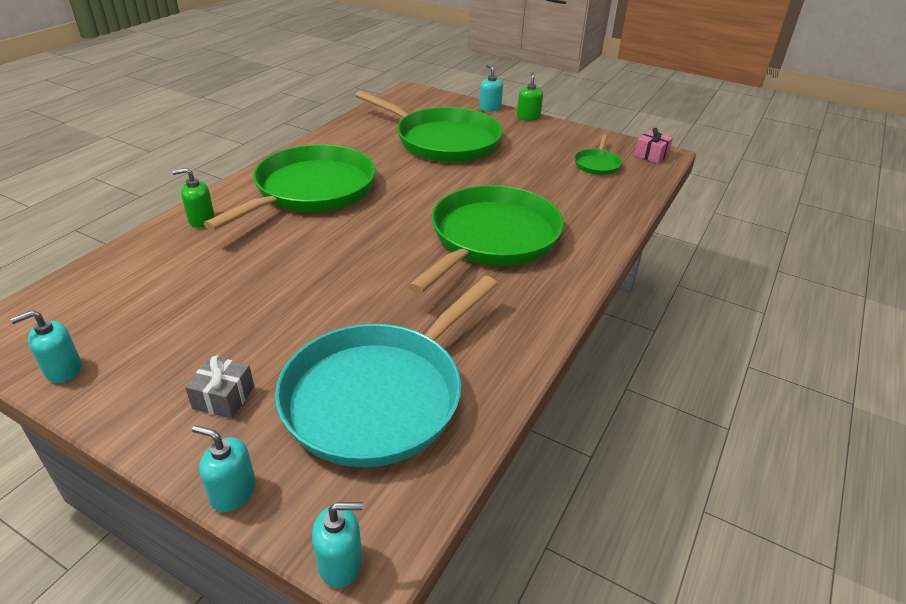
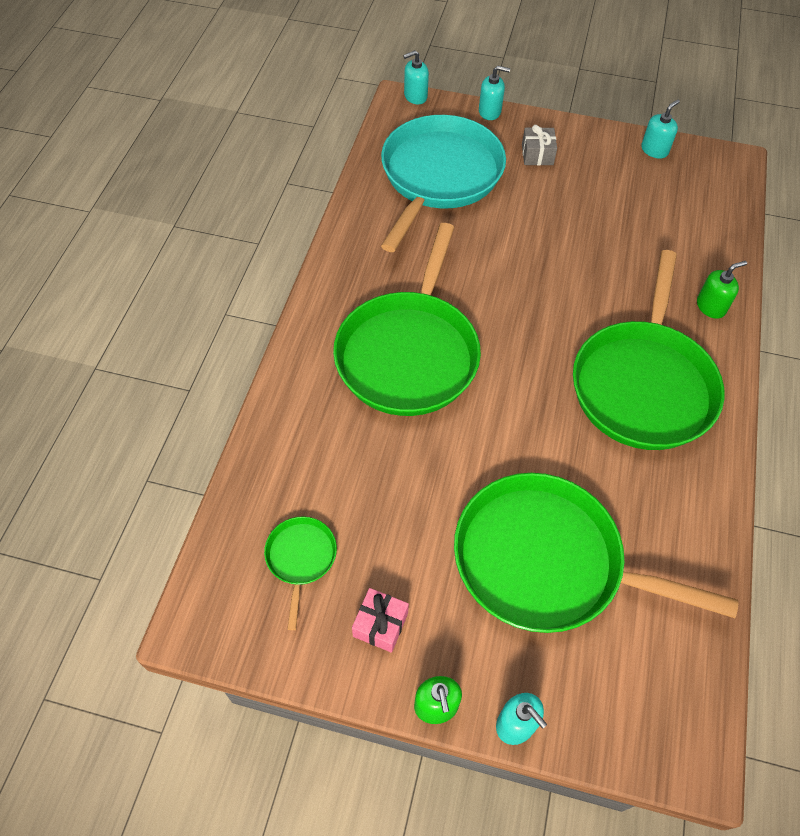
camera: 165 degrees right, 20 degrees up
(651, 155) = (214, 617): pink gift -> pink gift (380, 624)

